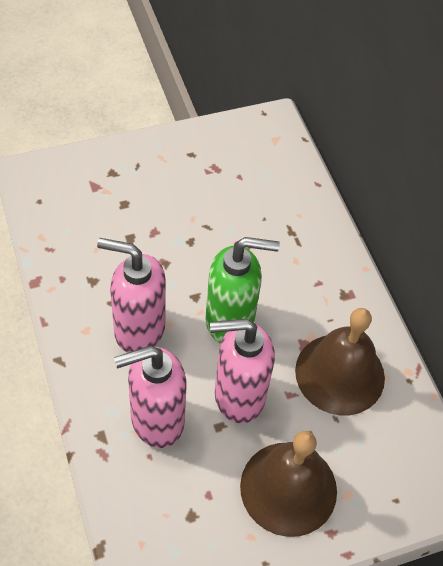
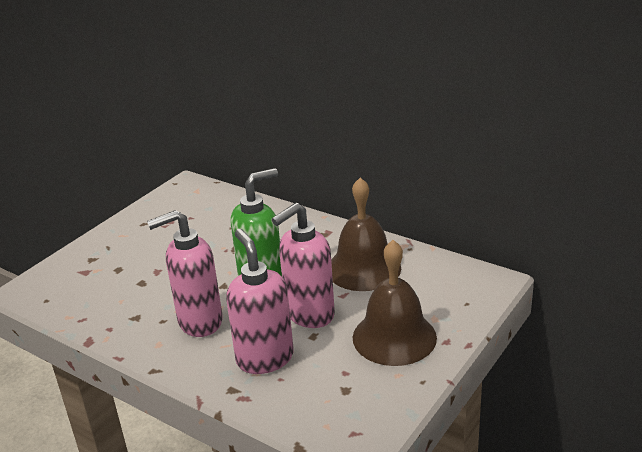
camera: 30 degrees left, 25 degrees down
(156, 420) = (264, 358): pink soap dispenser -> pink soap dispenser turned 120 degrees clockwise

